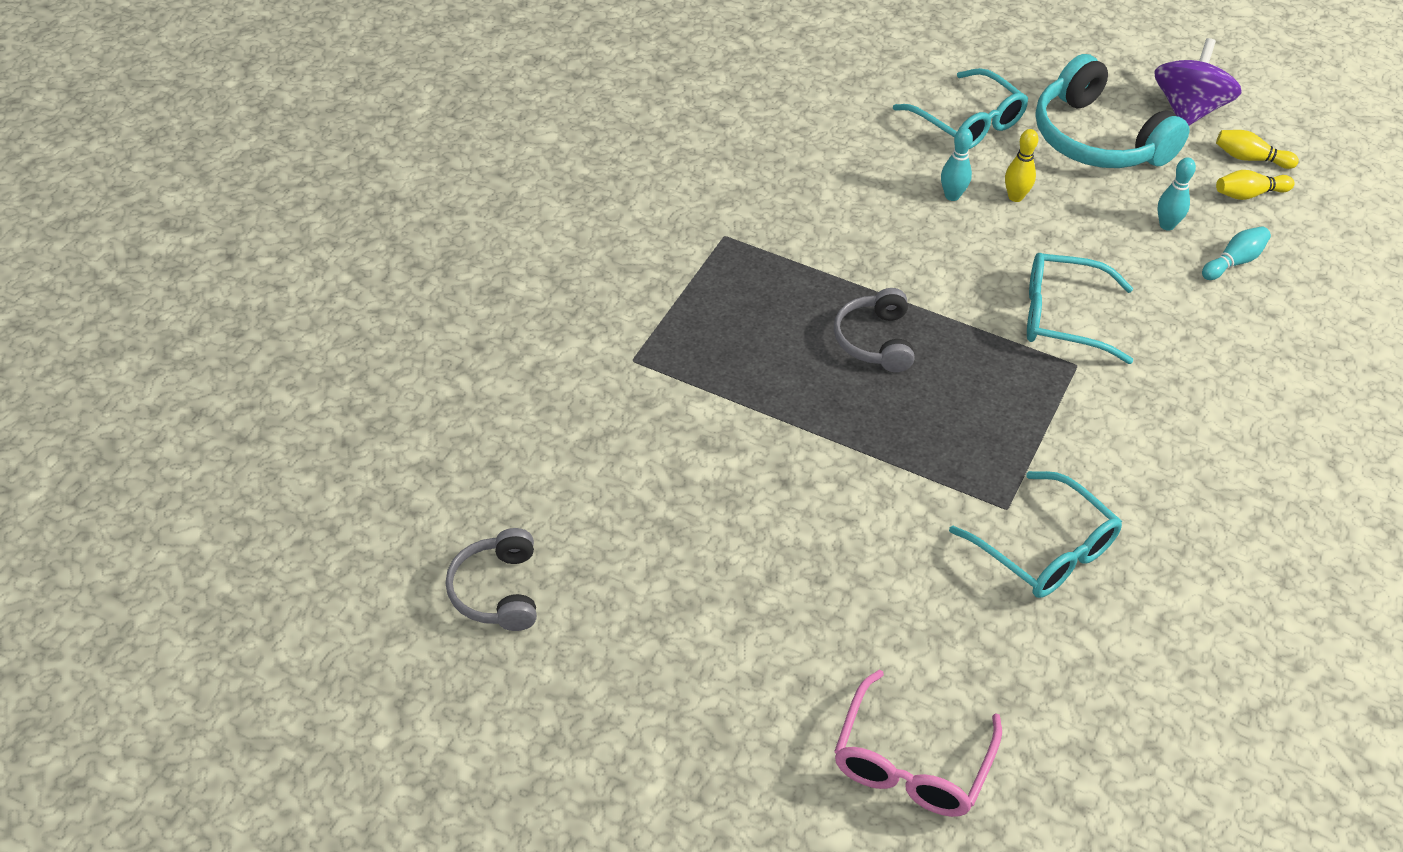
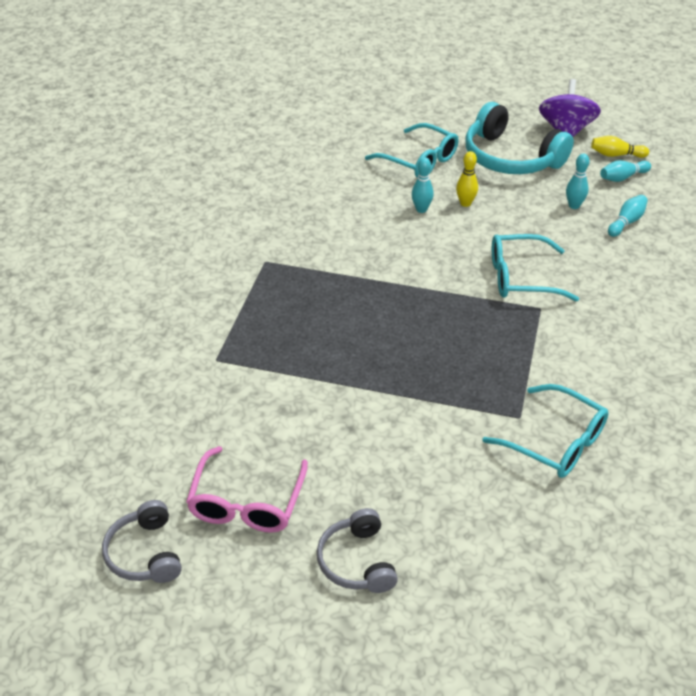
camera: 10 degrees left, 5 degrees down
(874, 341) = (392, 316): grey headphones -> grey headphones (356, 561)
(911, 762) = (501, 622): pink glasses -> pink glasses (247, 502)
(1249, 194) = (622, 177): yellow bowling pin -> turquoise bowling pin

